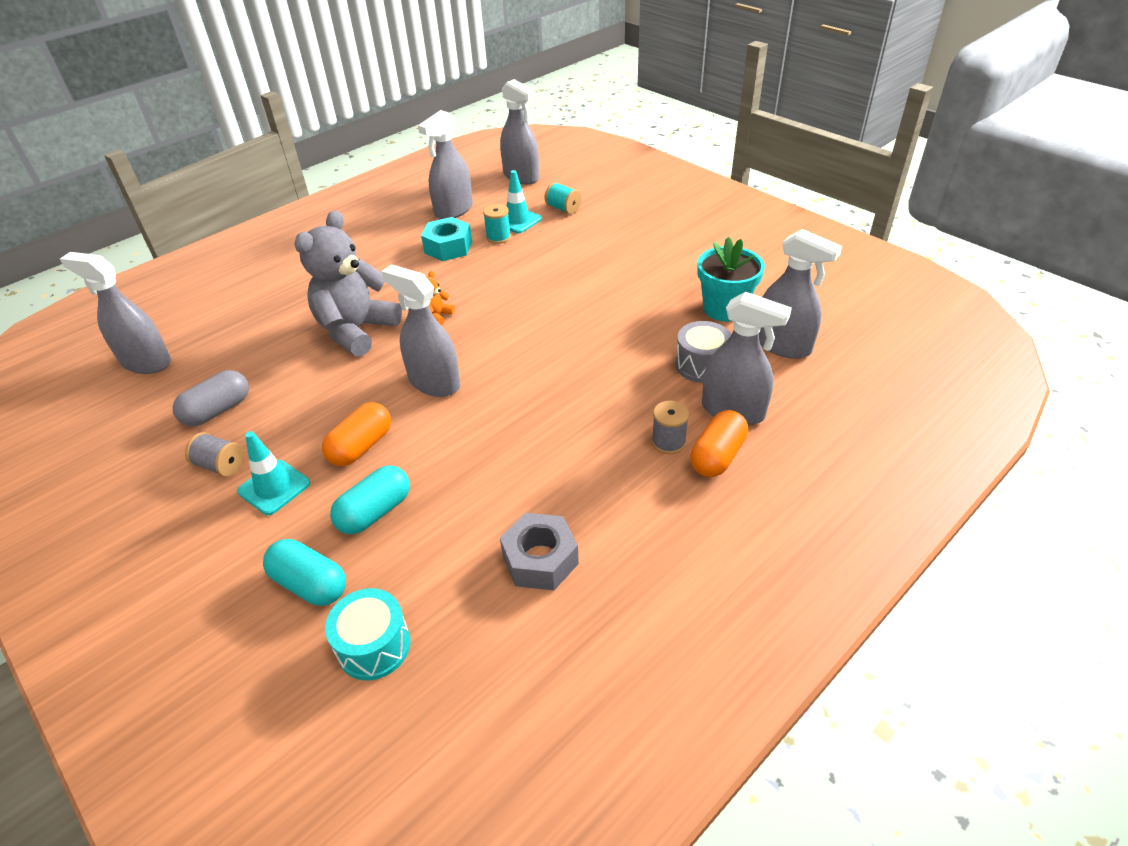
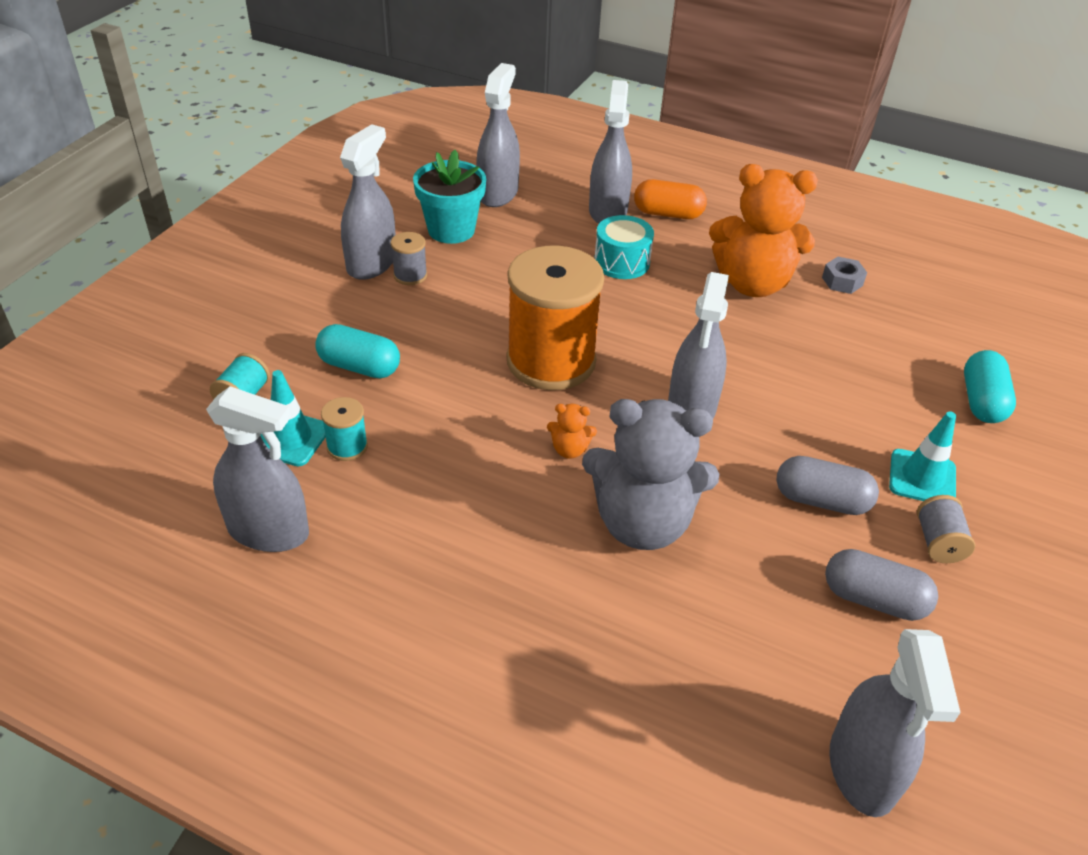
camera: 115 degrees left, 0 degrees up
(304, 419) = (821, 500): none -> grey capsule
(361, 446) = (821, 432): orange capsule -> none
(374, 646) = (987, 343): turquoise drum -> turquoise drum (621, 262)
(375, 512) = (883, 390): turquoise capsule -> turquoise capsule (359, 367)
(448, 247) = (393, 496): turquoise nut -> none
(521, 176) = (128, 475): grey spray bottle -> grey spray bottle (372, 263)
(528, 327) = (551, 361): none -> orange spool
(540, 560) = (842, 281): grey nut -> grey nut, size x0.62
(569, 479) = (752, 284): none -> orange teddy bear
(668, 442) = (669, 239): grey spool -> grey spool (410, 275)
(701, 365) = (553, 234): grey drum -> none

